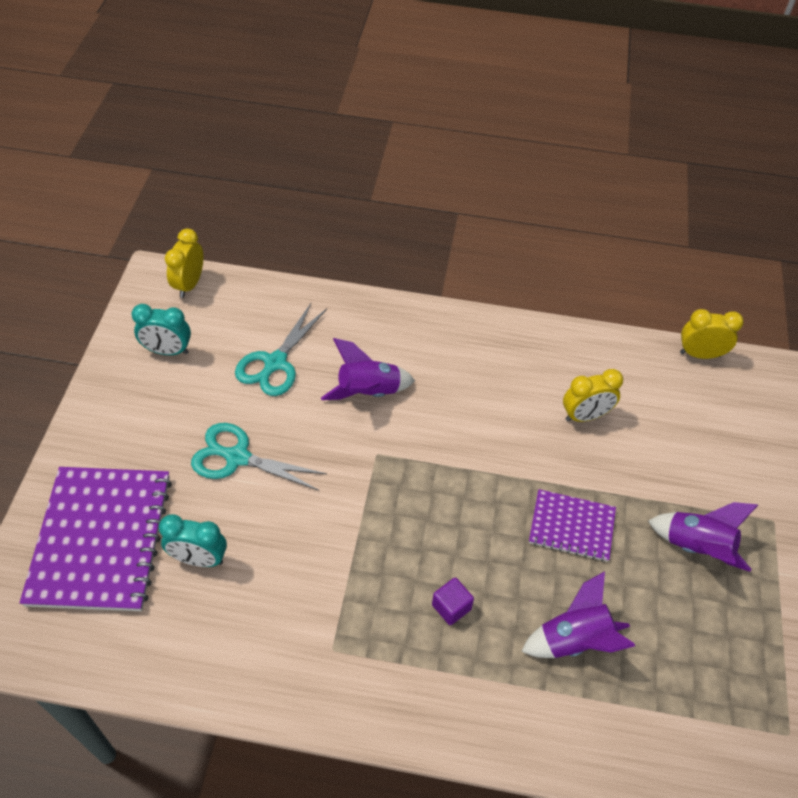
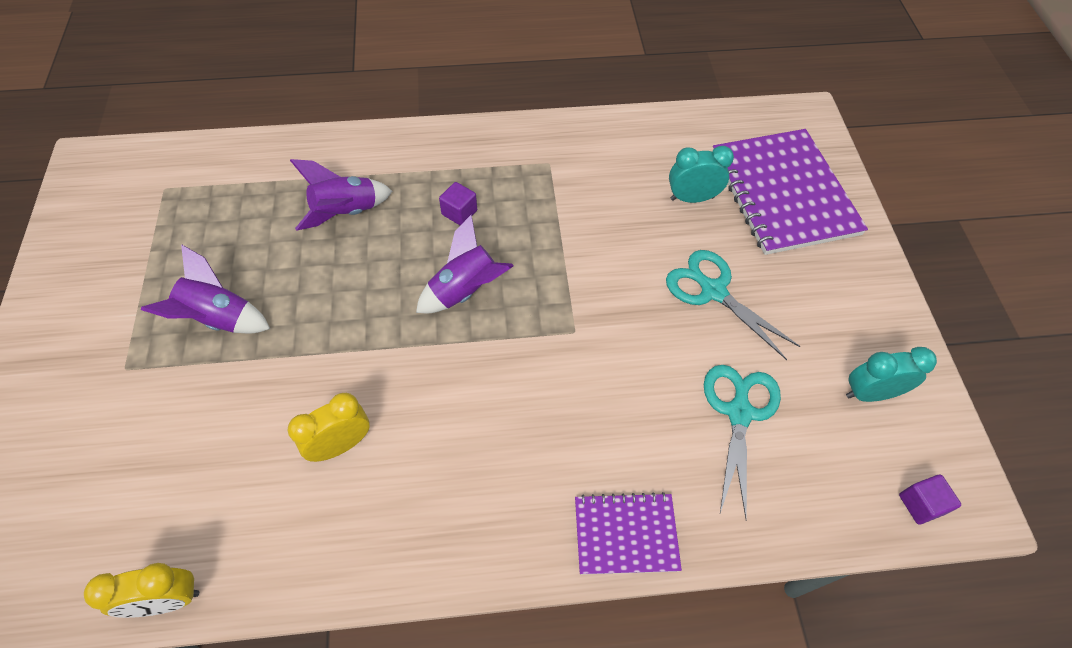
camera: 165 degrees right, 5 degrees up
(189, 284) = (920, 504): yellow clock -> purple cube
(237, 457) = (713, 291): turquoise scissors -> turquoise scissors turned 135 degrees counterclockwise
(368, 392) = (613, 404): purple rocket -> purple rocket (466, 291)
(571, 526) = (353, 307): purple notebook -> purple notebook (625, 534)

